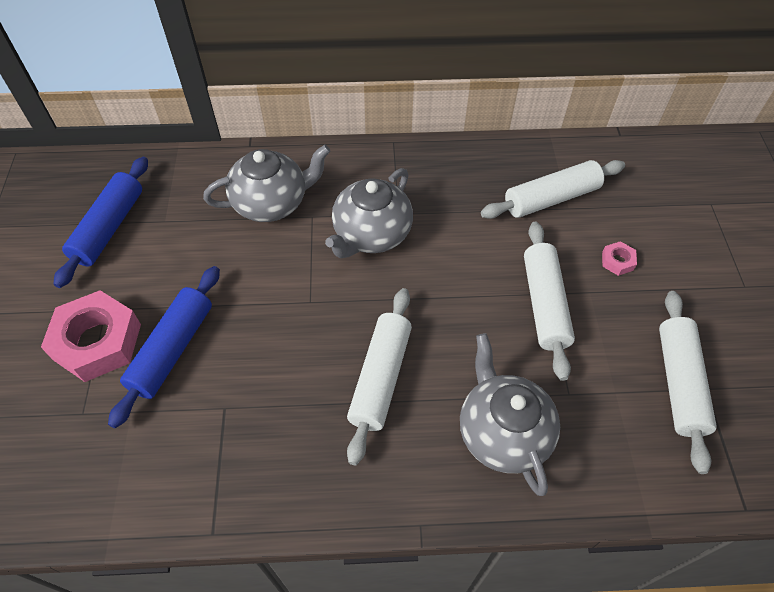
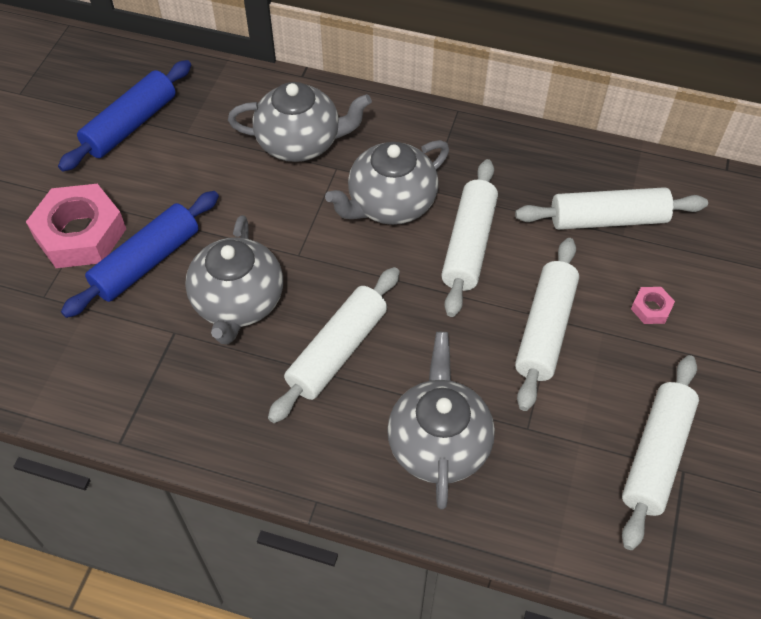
camera: 20 degrees right, 0 degrees up
(273, 361) = (238, 303): none -> grey teapot
(451, 251) = (468, 245): none -> white rolling pin

